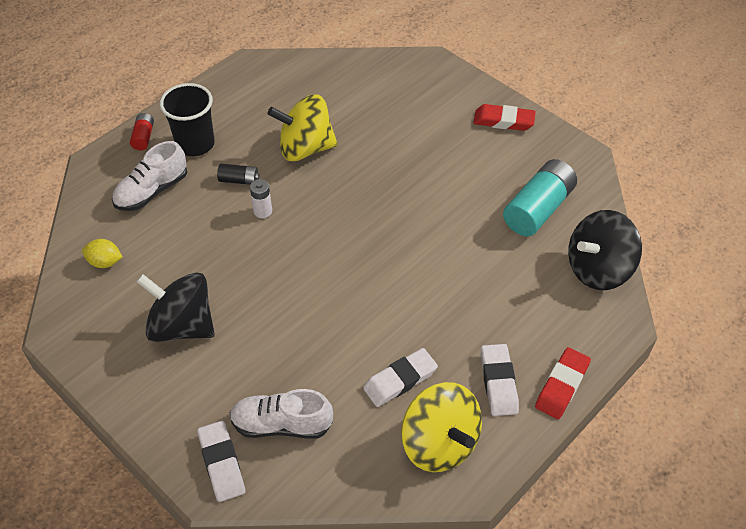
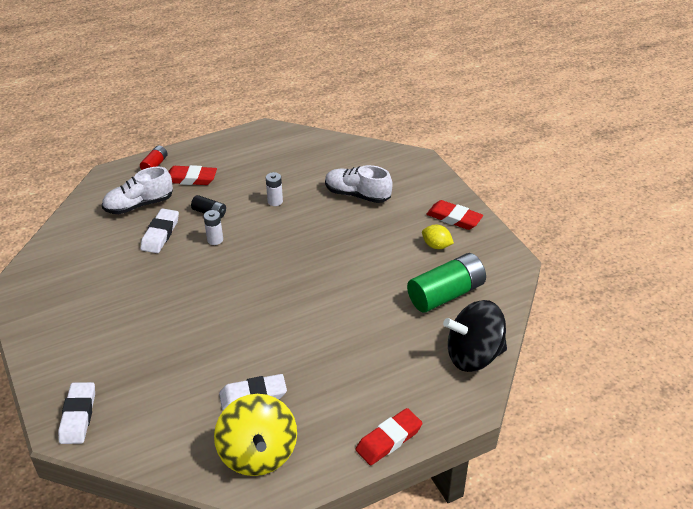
camera: 20 degrees right, 10 degrees down
(105, 262) = (76, 247): yellow lemon -> yellow lemon (436, 246)
(182, 325) = (106, 307): black spinning top -> none
(195, 144) = (191, 179): black cup -> red eraser
(282, 424) = (140, 401): white shoe -> white shoe (357, 194)
(305, 148) = (275, 201): yellow spinning top -> white battery
(498, 382) = (334, 421): white eraser -> white eraser (160, 234)
(538, 209) = (446, 294): turquoise battery -> green battery

